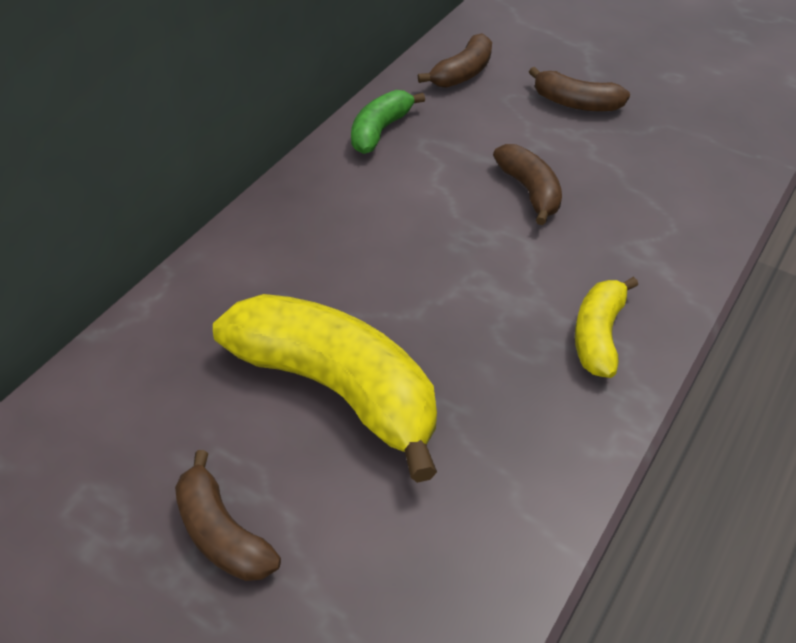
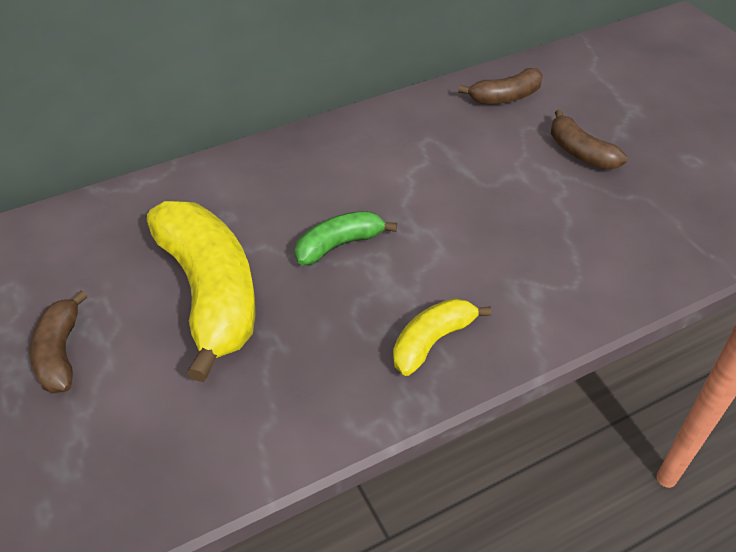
camera: 30 degrees right, 0 degrees up
(380, 131) = (401, 120): green banana -> green banana (339, 245)
(530, 191) = (477, 208): brown banana -> none

